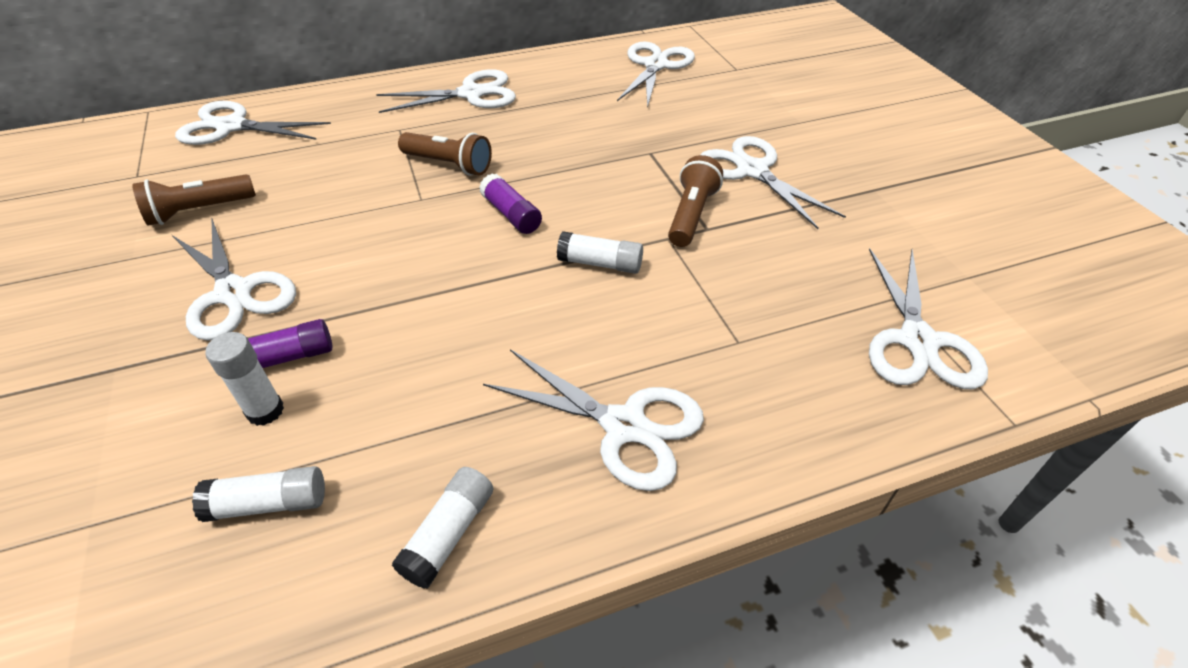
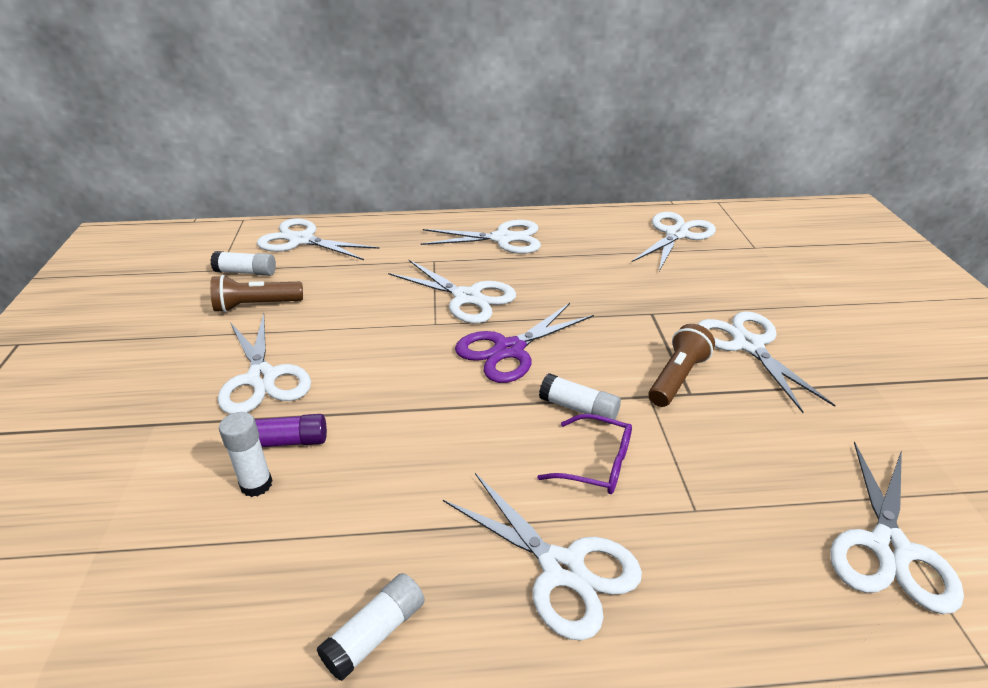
camera: 15 degrees right, 10 degrees down
(269, 503) = (235, 567): white glue stick -> white glue stick (246, 272)
(449, 165) = (467, 297): brown flashlight -> white scissors
(511, 214) = (509, 350): purple glue stick -> purple scissors
(632, 316) = (596, 464): none -> purple glasses

